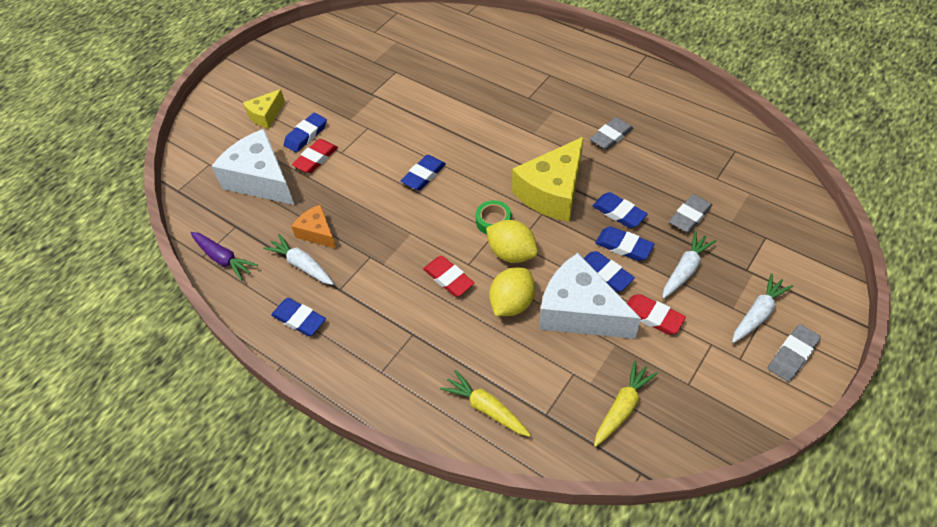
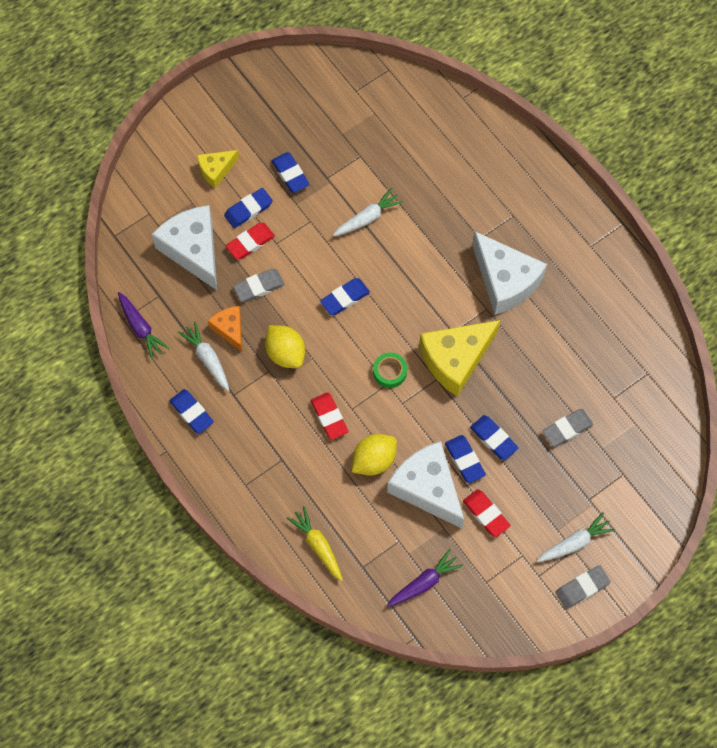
camera: 15 degrees right, 15 degrees up
(511, 253) = (393, 411): yellow lemon -> yellow lemon (285, 353)
(567, 120) = (505, 281): none -> white cheese
(611, 136) = (538, 315): grey eraser -> grey eraser (259, 287)
(619, 213) = (505, 403): blue eraser -> blue eraser (290, 174)
(622, 407) = (424, 582): yellow carrot -> purple carrot
(685, 270) = (535, 480): white carrot -> white carrot (367, 218)

